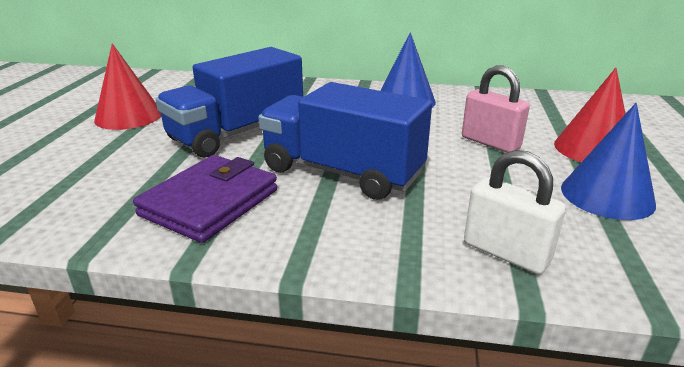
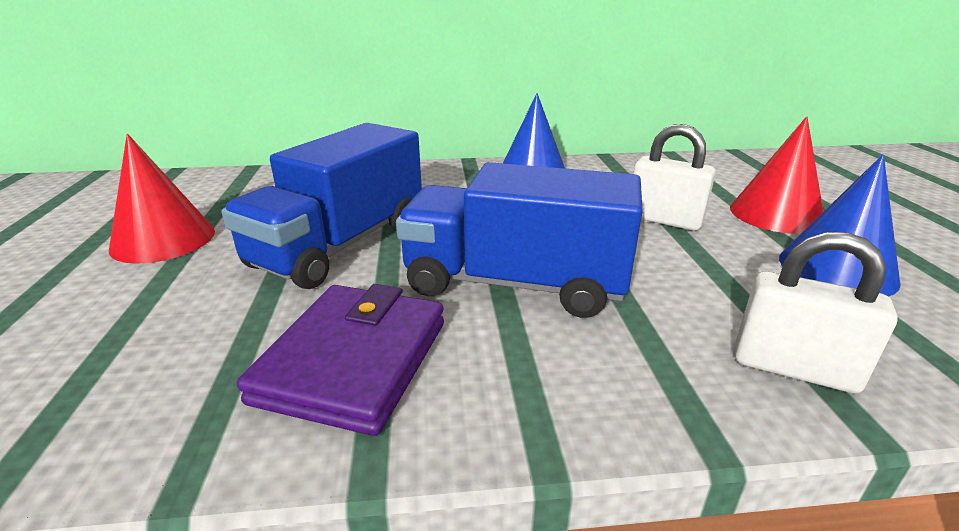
camera: 15 degrees left, 0 degrees up
(490, 143) = (664, 220): pink padlock -> white padlock

